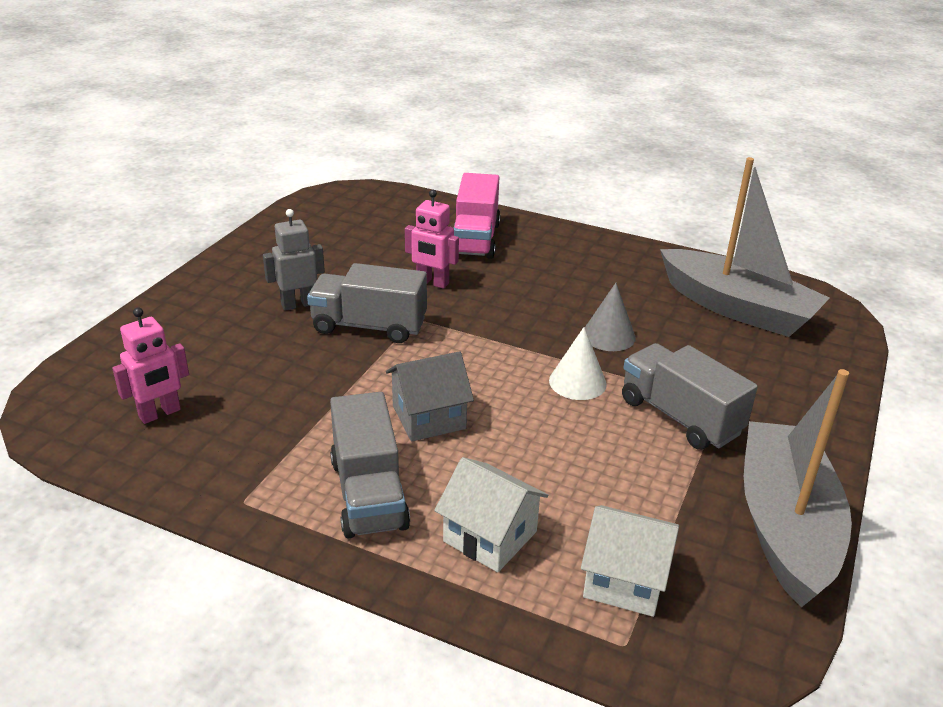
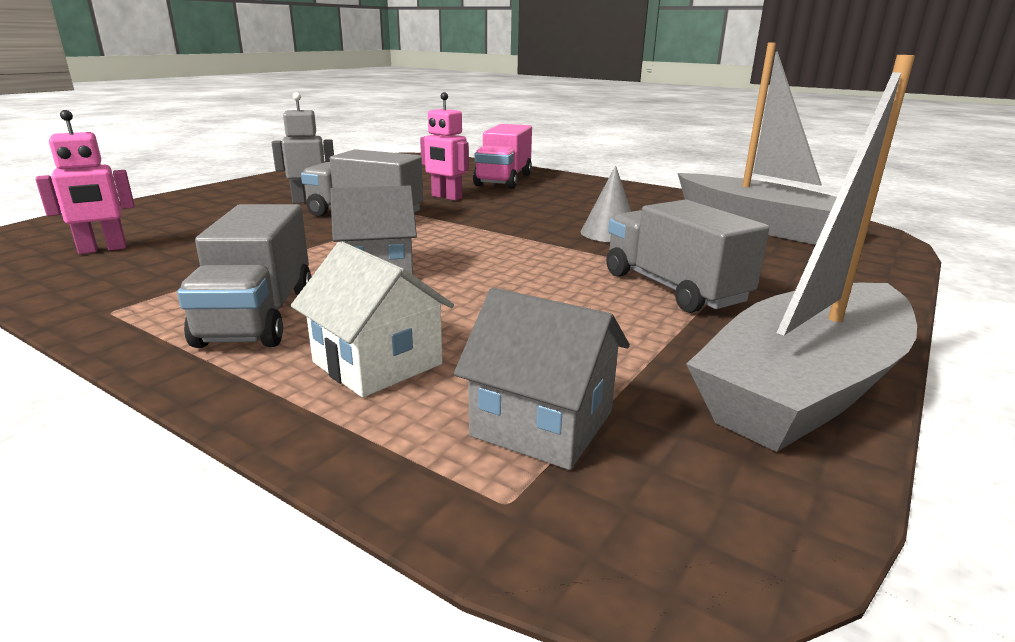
camera: 10 degrees right, 10 degrees down
(577, 382) = (560, 258): white cone -> none
(625, 580) = (542, 423): white house -> grey house
(785, 525) = (804, 389): grey boat -> grey boat turned 150 degrees counterclockwise

